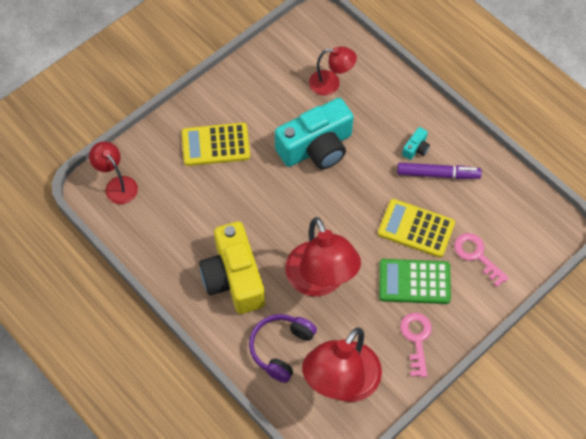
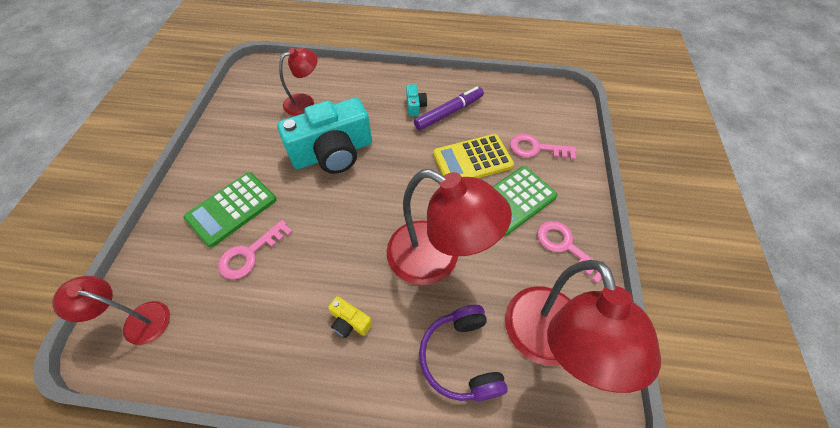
camera: 40 degrees left, 5 degrees down
(206, 188) = (250, 253): none -> pink key
(215, 145) = (232, 209): yellow calculator -> green calculator
(234, 278) = (350, 322): yellow camera -> yellow camera, size x0.40
(316, 147) = (333, 153): turquoise camera -> turquoise camera turned 45 degrees clockwise

